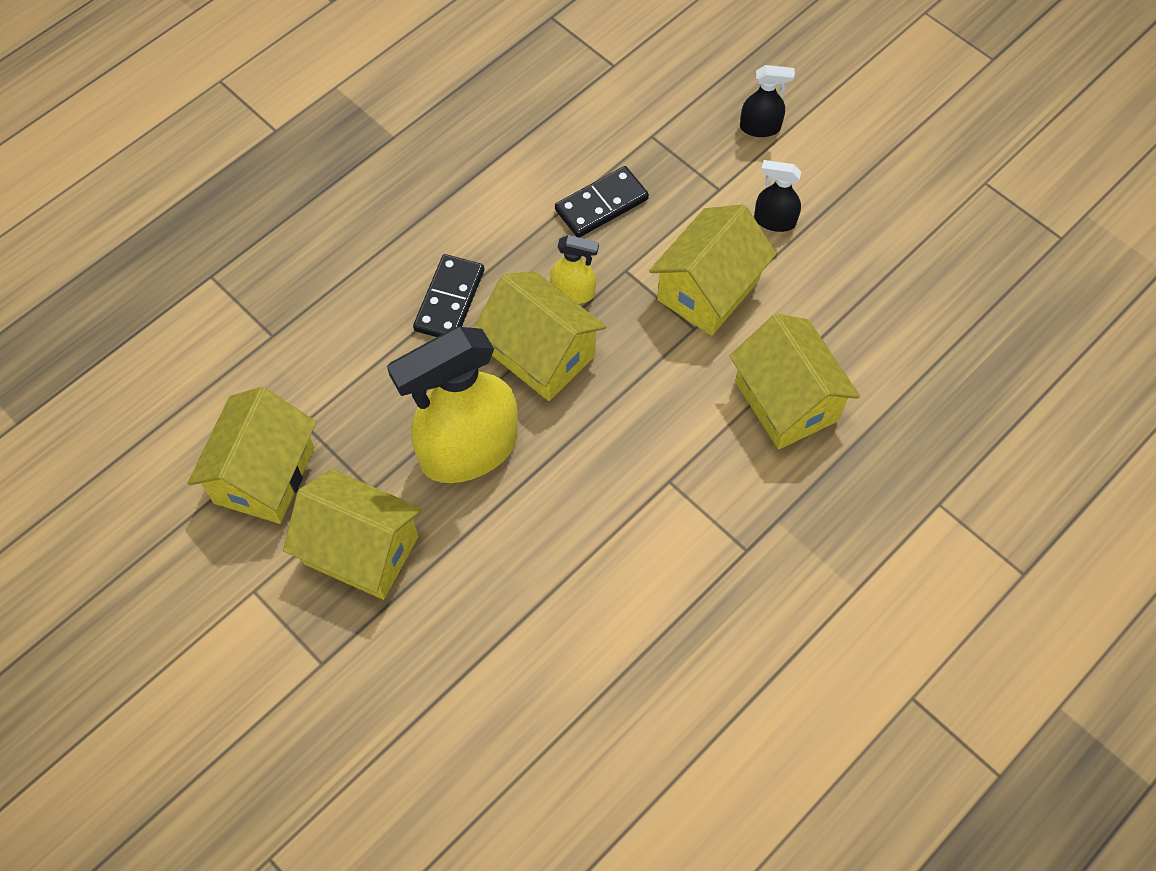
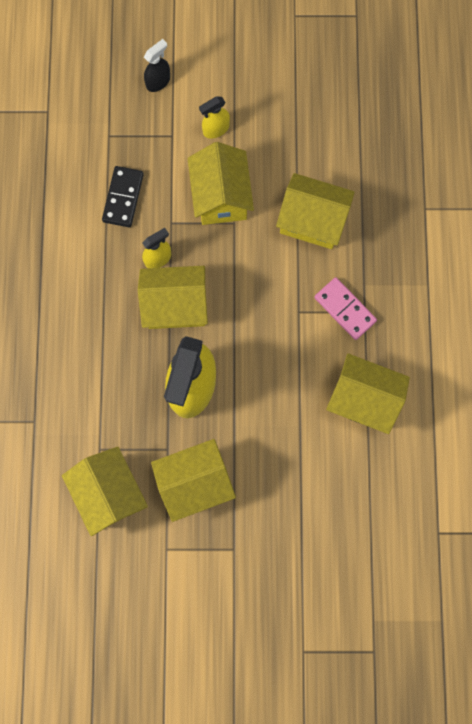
camera: 45 degrees left, 15 degrees up
(449, 300) = (102, 319): black domino -> none
(644, 642) = (362, 398): none -> yellow house
(725, 526) = (344, 309): none -> pink domino
(774, 221) = (215, 129): black spray bottle -> yellow spray bottle

